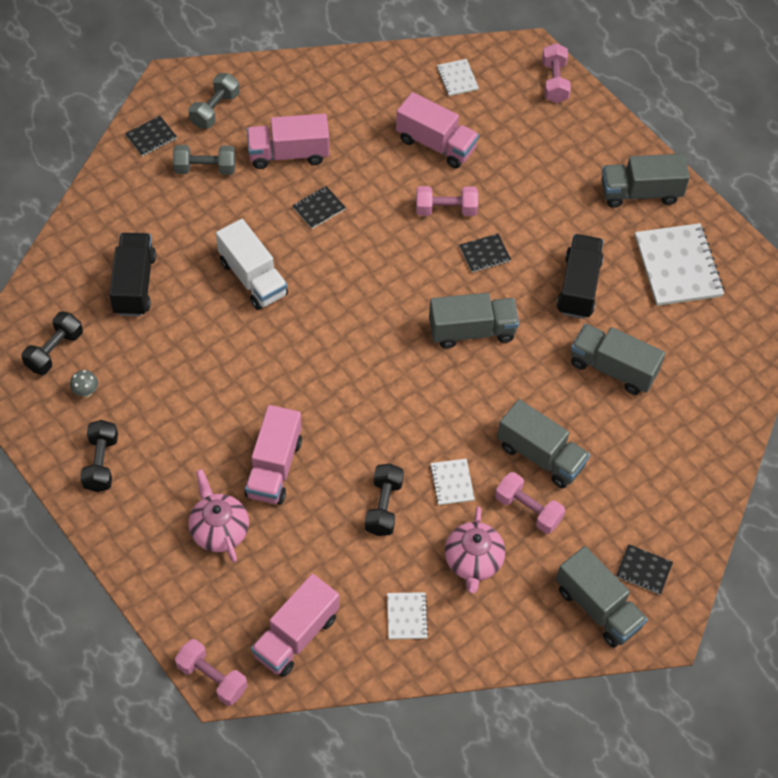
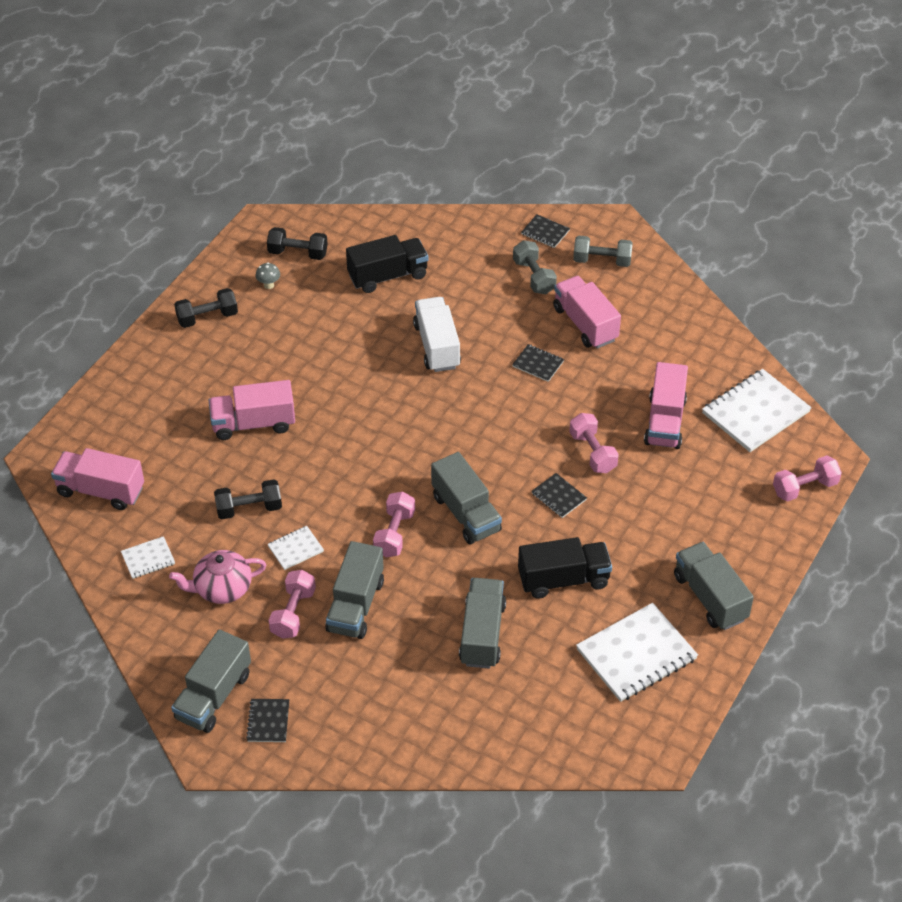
camera: 70 degrees right, 10 degrees down
(212, 678) = (42, 451): pink dumbbell -> pink dumbbell (394, 533)
(219, 530) = (178, 409): pink teapot -> none
(253, 278) = (437, 346): white truck -> white truck turned 135 degrees clockwise
(457, 78) = (755, 412): white notebook -> white notebook, size x2.03

